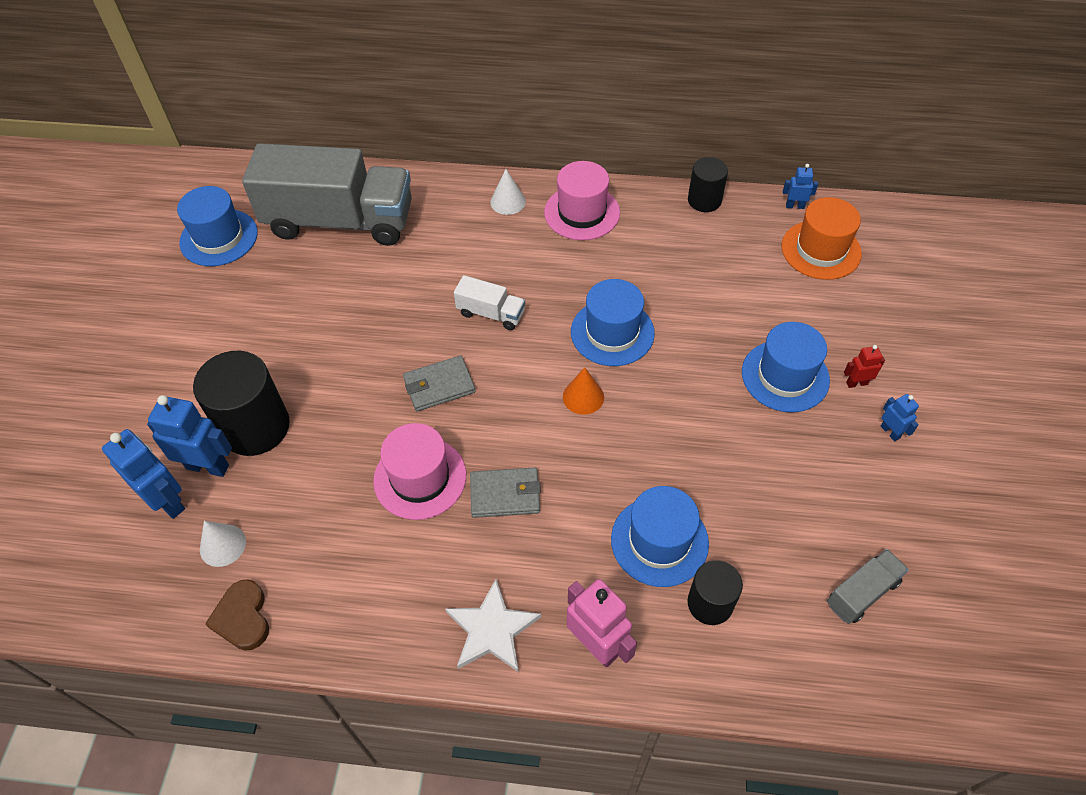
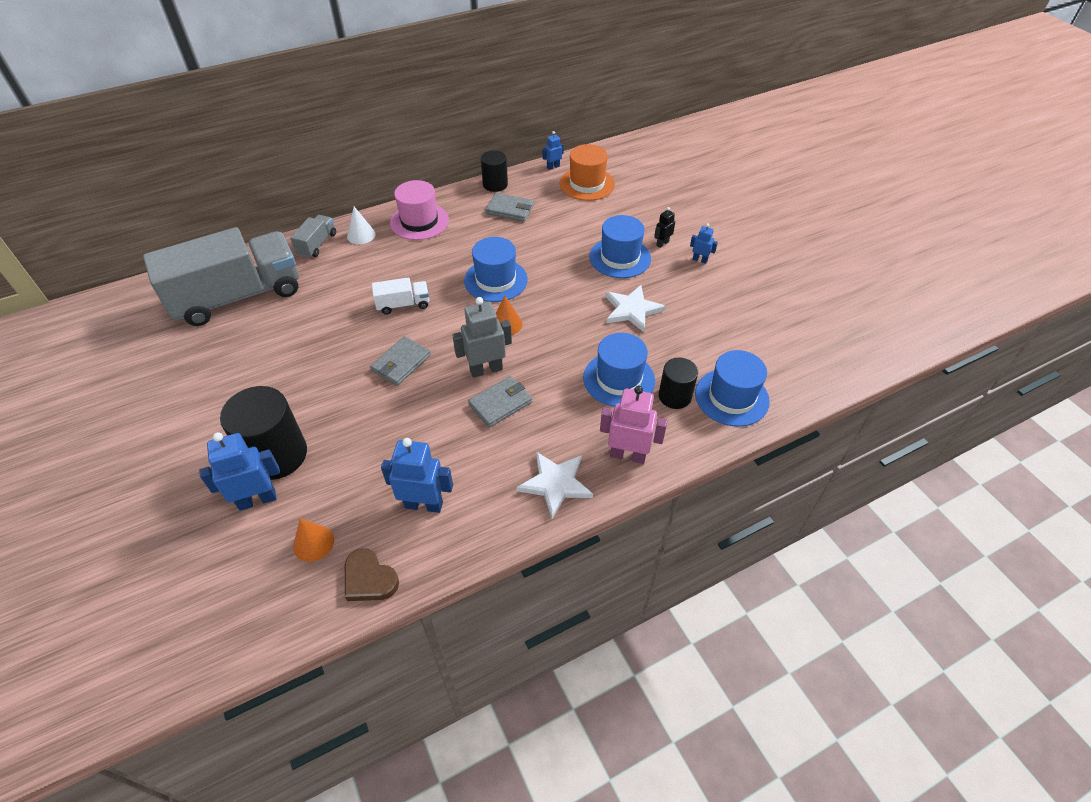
camera: 35 degrees left, 5 degrees down
(167, 501) = (241, 539): blue robot -> blue robot (424, 504)
(219, 237) = (139, 348): blue hat -> blue hat (731, 397)
(222, 545) = (313, 543): white cone -> orange cone
(420, 478) = (433, 423): pink hat -> none
(520, 443) = (486, 369): none -> grey robot
(697, 244) = (510, 209): none -> grey wallet
(745, 457) = (632, 310): none -> white star
(856, 383) = (662, 243): red robot -> black robot
(862, 593) = (750, 347): grey truck -> grey truck (317, 244)

